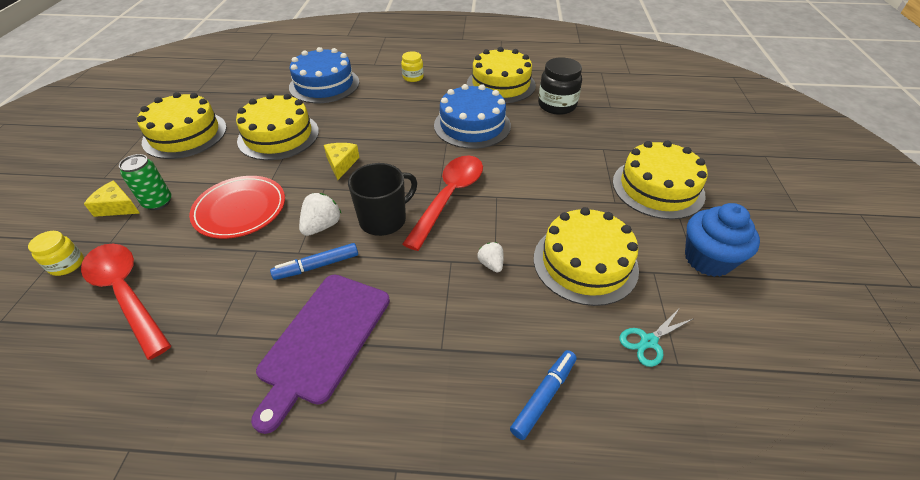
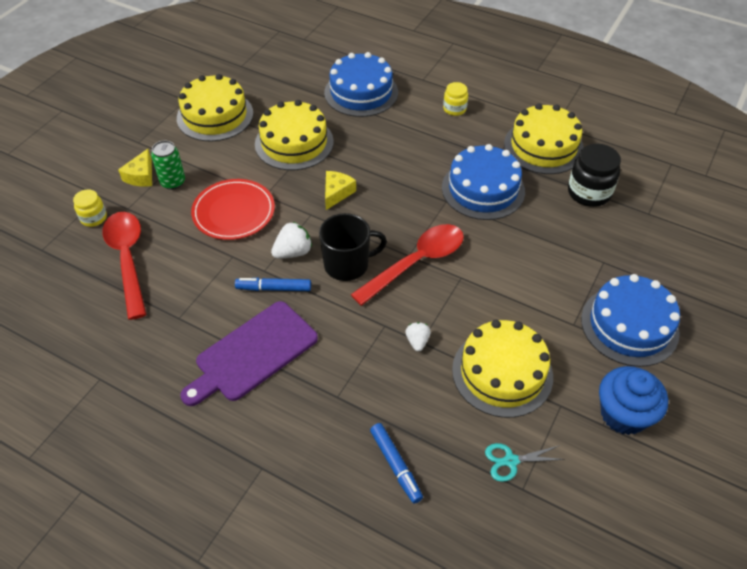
camera: 25 degrees right, 5 degrees up
(117, 207) = (141, 176): yellow cheese -> yellow cheese turned 120 degrees counterclockwise
(544, 396) = (395, 465): blue marker -> blue marker turned 90 degrees clockwise
(658, 188) = (629, 325): yellow cake -> blue cake

